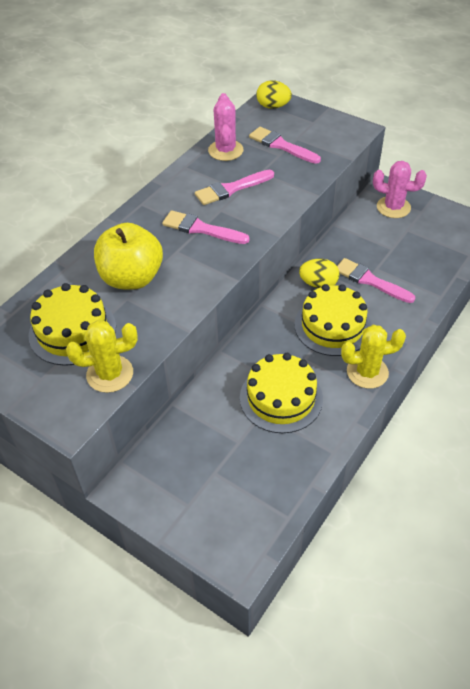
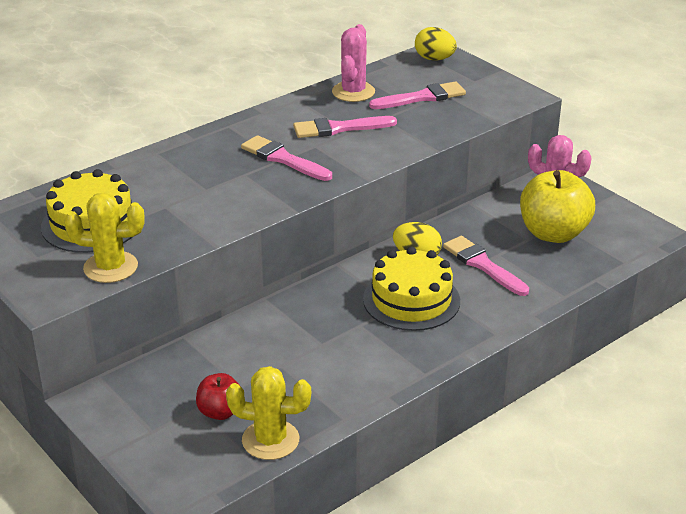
camera: 15 degrees right, 15 degrees down
(132, 278) = (181, 189): yellow apple -> yellow apple (553, 233)
(234, 472) = (220, 412): none -> red apple
(281, 145) = (422, 97): pink brush -> pink brush turned 105 degrees clockwise
(281, 398) = (311, 355): yellow cake -> none
(367, 372) = (428, 352): yellow cactus -> yellow cactus (270, 440)

